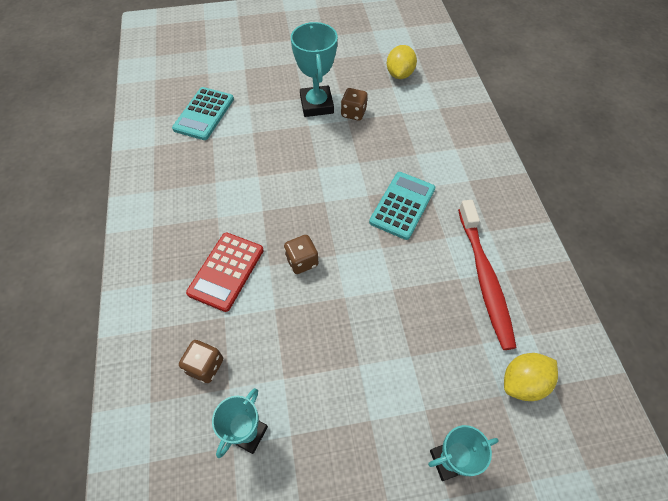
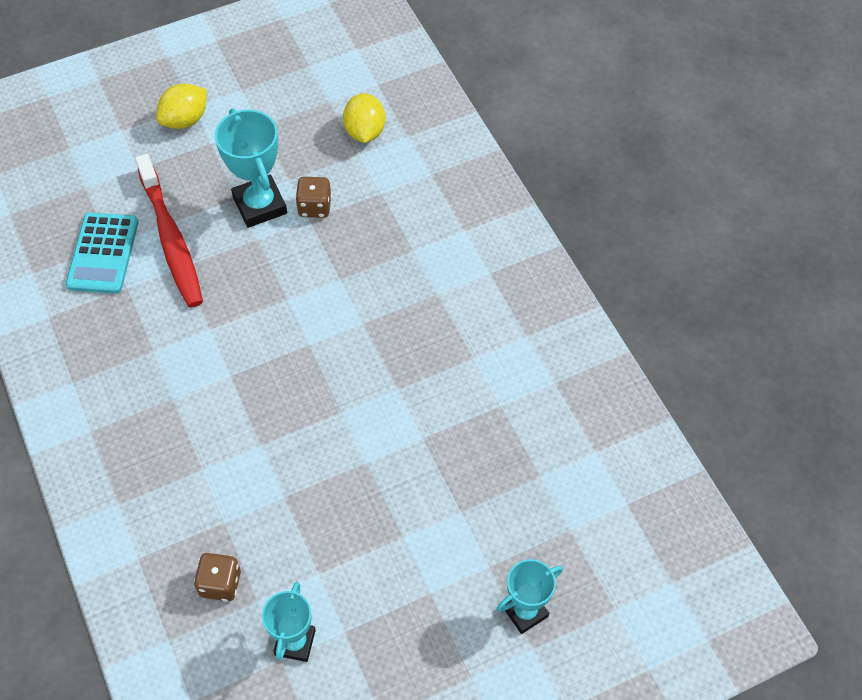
camera: 15 degrees left, 0 degrees up
(226, 271) = (208, 466): red calculator -> none
(302, 261) = (301, 430): brown dice -> none
(402, 205) = (411, 327): turquoise calculator -> none
(484, 278) = (530, 398): red toothbrush -> red toothbrush (171, 239)
(523, 382) = (593, 509): yellow lemon -> yellow lemon (185, 120)

